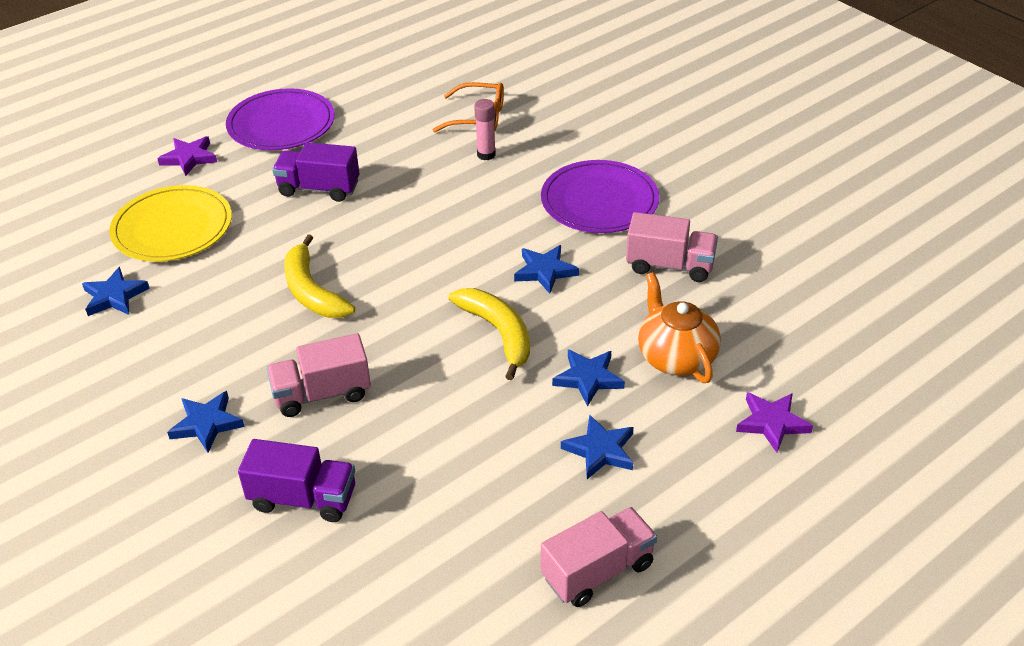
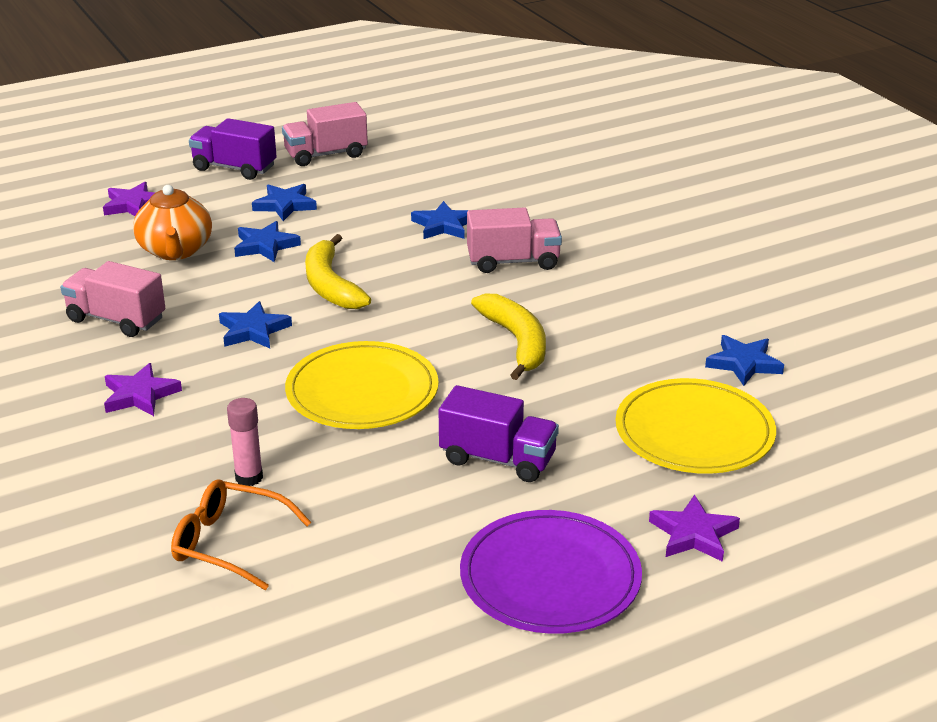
camera: 170 degrees left, 10 degrees down
(207, 424) = (619, 254): blue star -> blue star (443, 225)
(303, 498) = (534, 205): purple truck -> purple truck (234, 168)
(431, 227) = (362, 391): none -> yellow plate
(599, 201) = (140, 395): purple plate -> purple star

